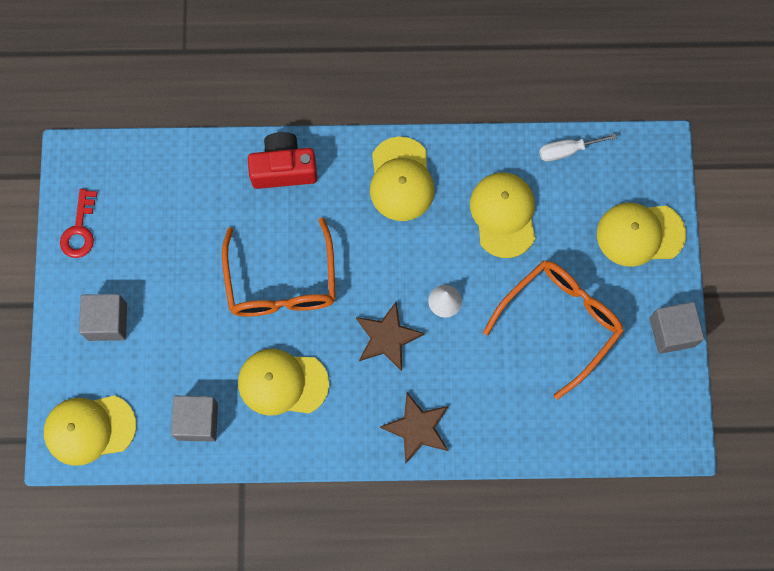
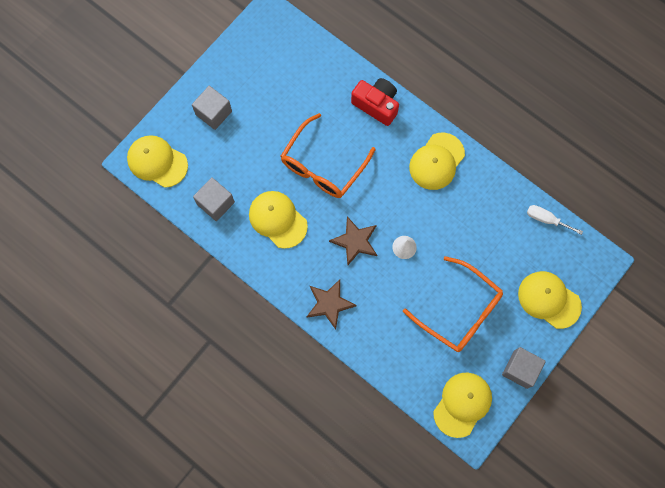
camera: 40 degrees right, 0 degrees up
(80, 229) = (240, 53): red key -> none
(503, 215) = (478, 226): yellow cap -> yellow cap (462, 404)
(560, 321) = (460, 311): orange glasses -> orange glasses turned 45 degrees clockwise

